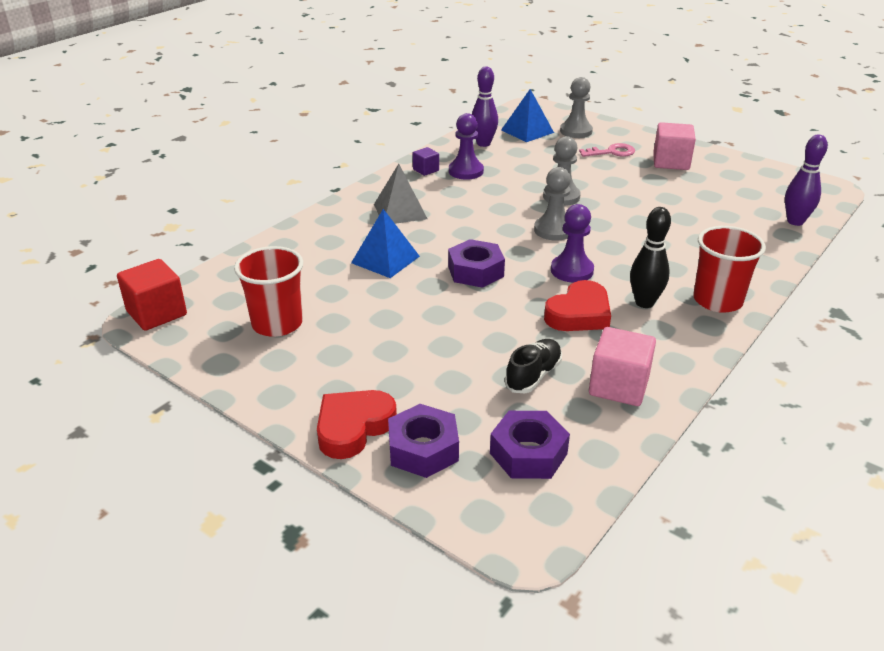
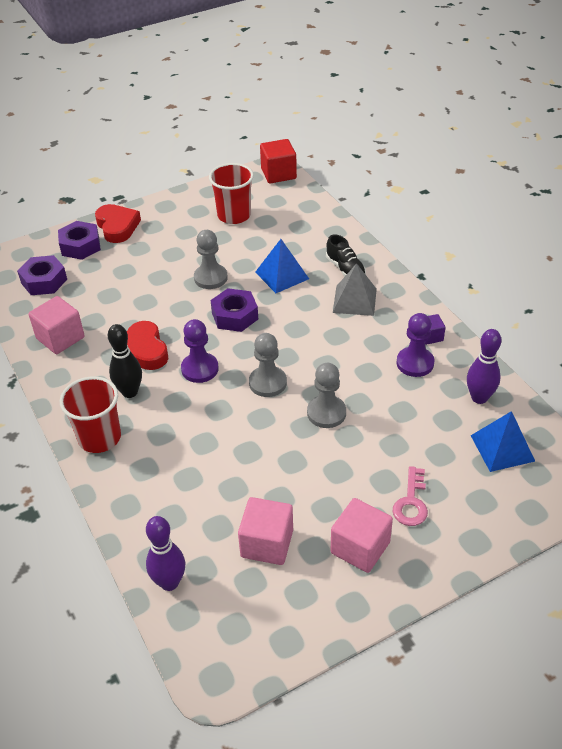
camera: 115 degrees right, 10 degrees up
(533, 375) = (101, 305): black shoe -> black shoe (345, 269)
(576, 131) = (486, 495): grey pawn -> grey pawn (210, 278)
(712, 193) = (267, 543): none -> pink cube

